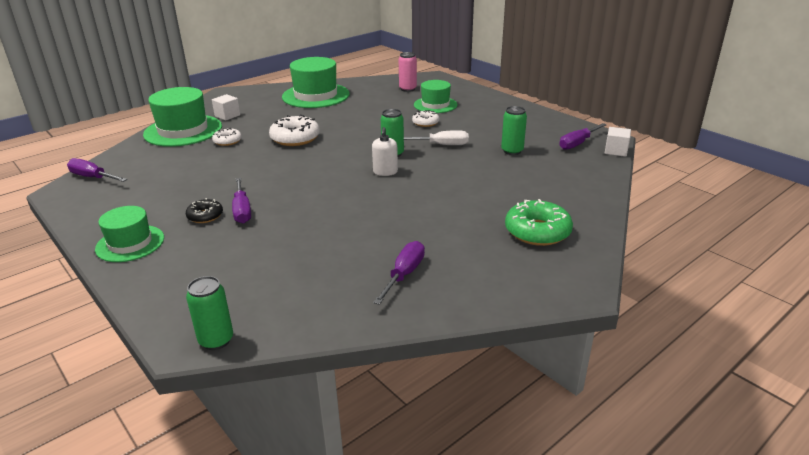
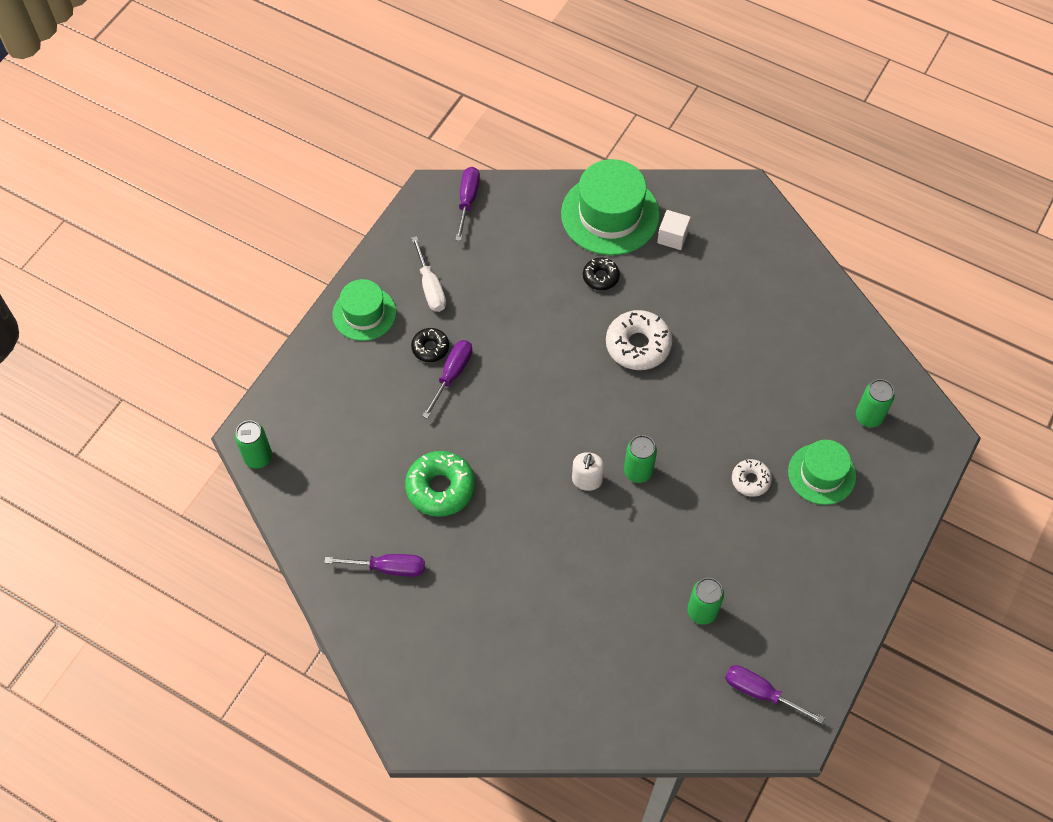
camera: 70 degrees right, 30 degrees up
(227, 141) = (600, 277): white donut -> black donut
(242, 210) = (452, 375): purple screwdriver -> purple screwdriver turned 150 degrees clockwise
(315, 95) = (786, 307): green hat -> none
(385, 172) = (587, 480): white soap dispenser -> white soap dispenser turned 60 degrees counterclockwise
(407, 89) = (868, 417): pink can -> green can
(441, 145) = (686, 520): white screwdriver -> white screwdriver (430, 287)
(537, 231) = (506, 676): green donut -> green donut (440, 488)
(616, 151) = (755, 746): white cube -> none

